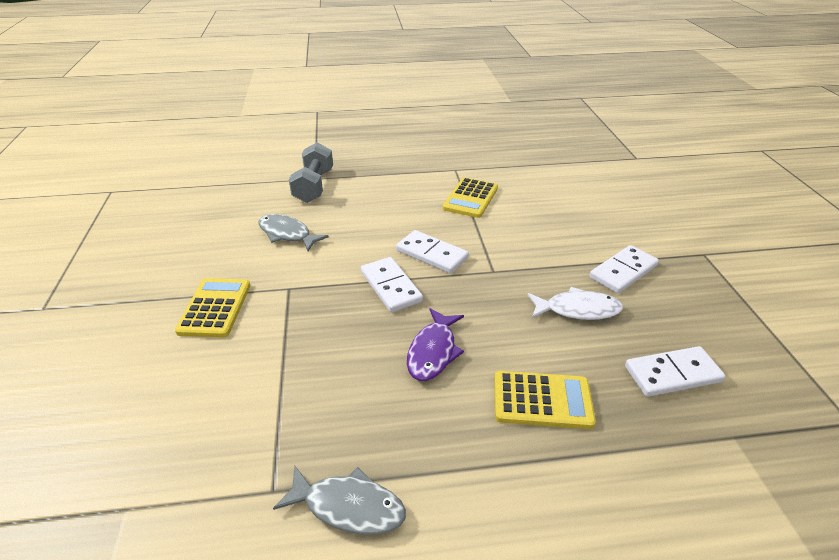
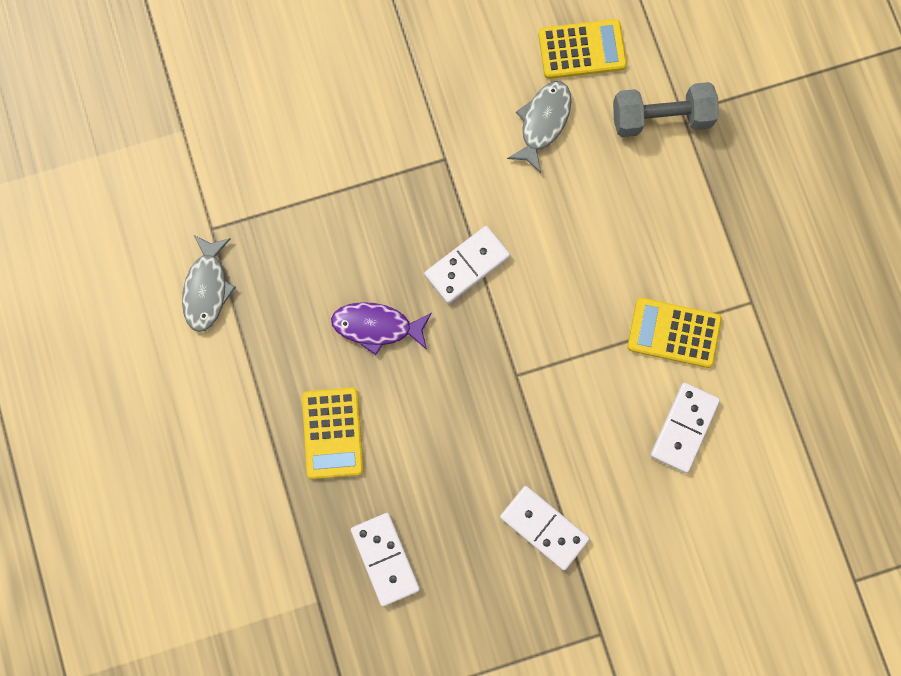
camera: 80 degrees right, 40 degrees up
(215, 308) = (401, 97): yellow calculator -> yellow calculator (582, 50)
(432, 254) = (535, 301): white domino -> white domino (684, 428)
(578, 310) = (465, 471): white fish -> none

